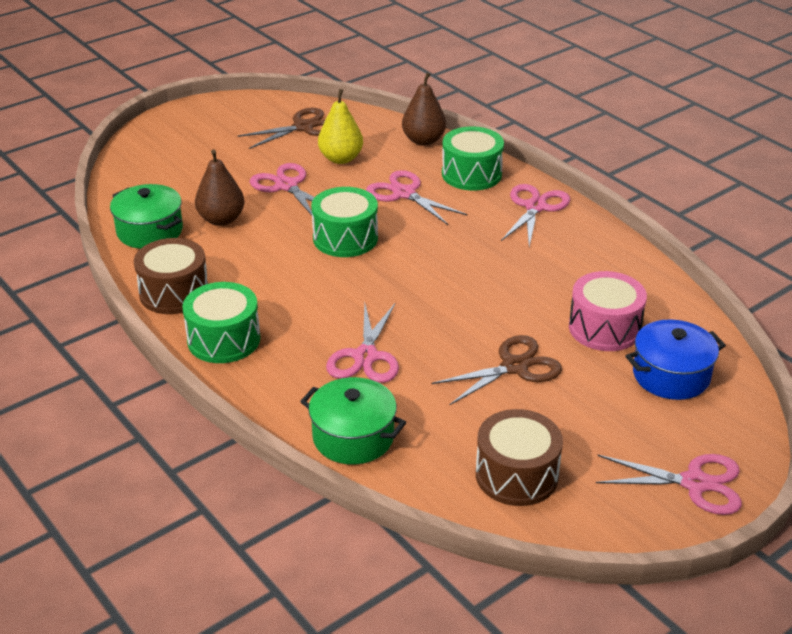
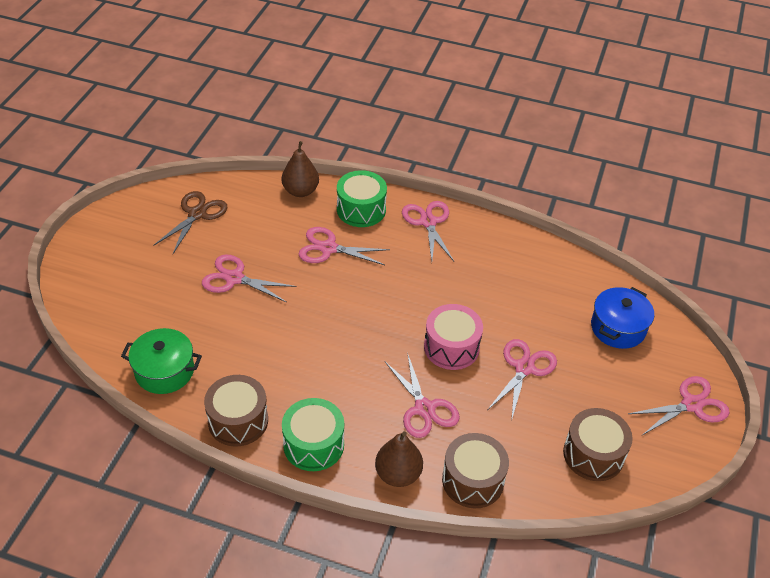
camera: 35 degrees left, 10 degrees up
(221, 219) = (212, 334): brown pear -> brown pear (398, 474)
(341, 158) = (253, 234): yellow pear -> none
(345, 238) = (321, 309): green drum -> none
(353, 437) = (473, 480): green pot -> brown drum
(514, 367) = (524, 368): brown scissors -> pink scissors
(604, 328) = (552, 308): pink drum -> pink drum (451, 347)

